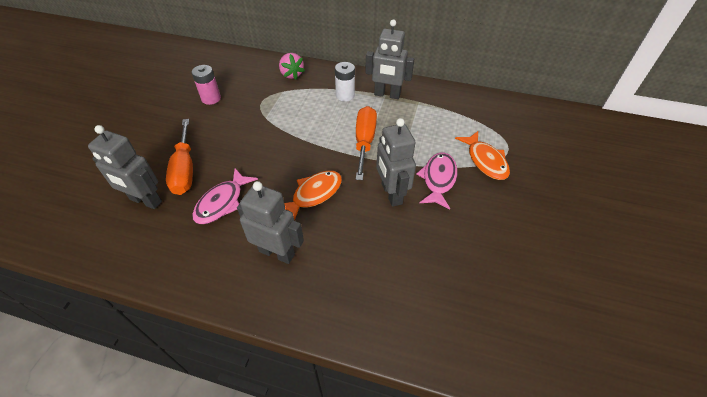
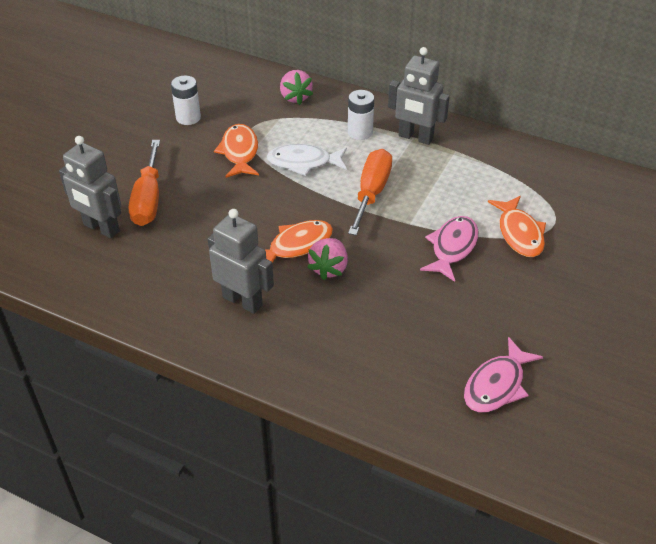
camera: 10 degrees right, 5 degrees down
(211, 98) = (188, 118): pink battery -> white battery
(222, 202) = (188, 241): pink fish -> pink fish (497, 385)
(255, 121) = (239, 152): none -> orange fish
(307, 124) = (303, 162): none -> white fish
(345, 211) = (329, 268): none -> pink strawberry
(391, 194) = (389, 256): grey robot -> none

